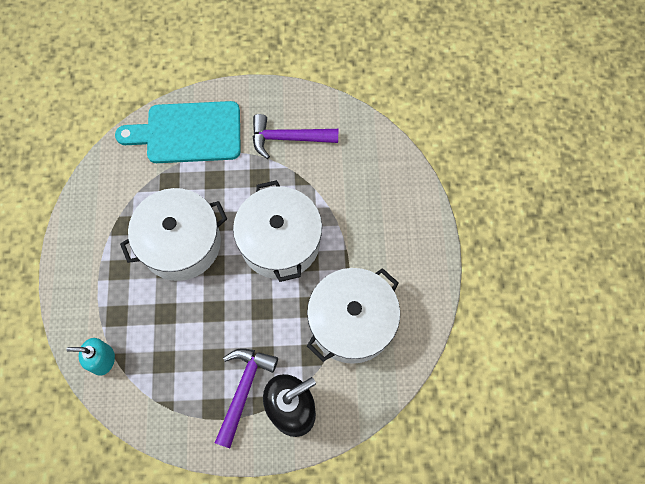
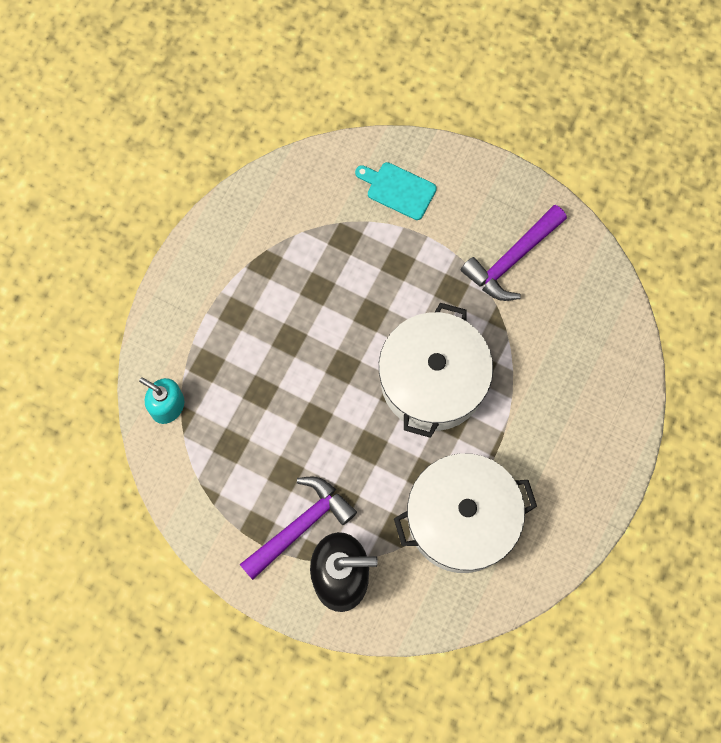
camera: 30 degrees right, 5 degrees up
(181, 243) = (320, 320): white pot -> none
(188, 133) = (398, 190): turquoise cutting board -> turquoise cutting board, size x0.49
(288, 138) = (511, 259): purple hammer -> purple hammer turned 75 degrees counterclockwise

